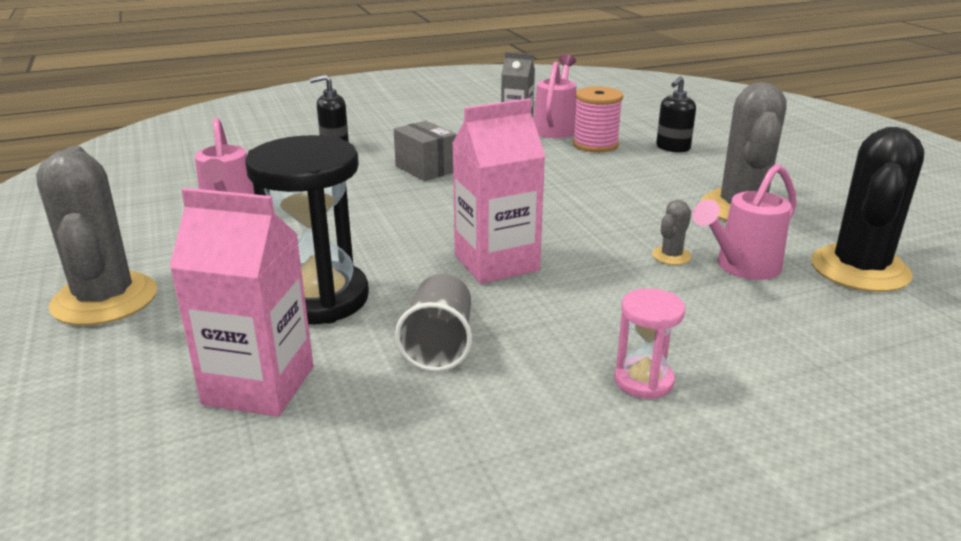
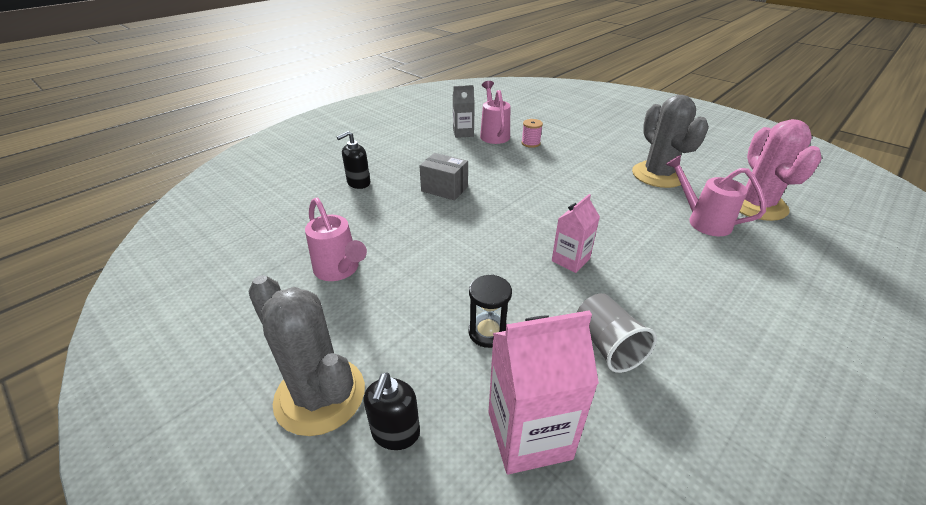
camera: 25 degrees left, 10 degrees up
(318, 298) = (488, 332): black hourglass -> black hourglass, size x0.50
(496, 263) = (570, 260): pink carton -> pink carton, size x0.61
(595, 144) = (530, 143): pink spool -> pink spool, size x0.61
(643, 380) = (744, 329): pink hourglass -> none
(671, 256) = (660, 223): grey cactus -> none
(672, 148) = (576, 136): black soap dispenser -> black soap dispenser (395, 433)
(742, 267) = (703, 221): pink watering can -> pink watering can turned 105 degrees clockwise
(859, 269) = (756, 205): black cactus -> pink cactus

